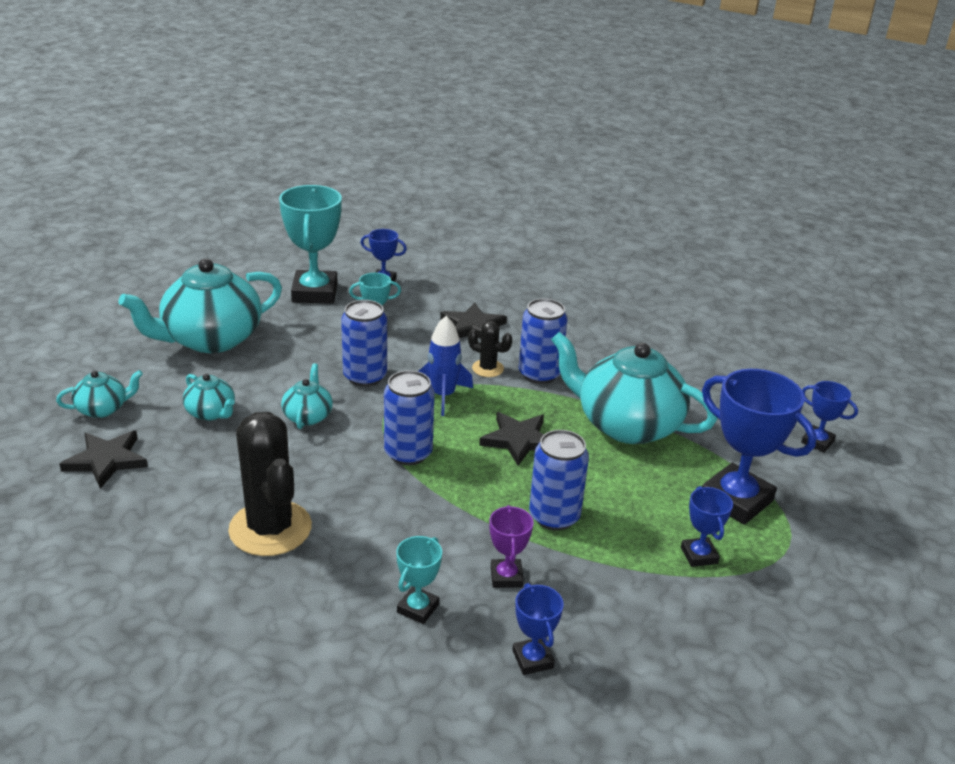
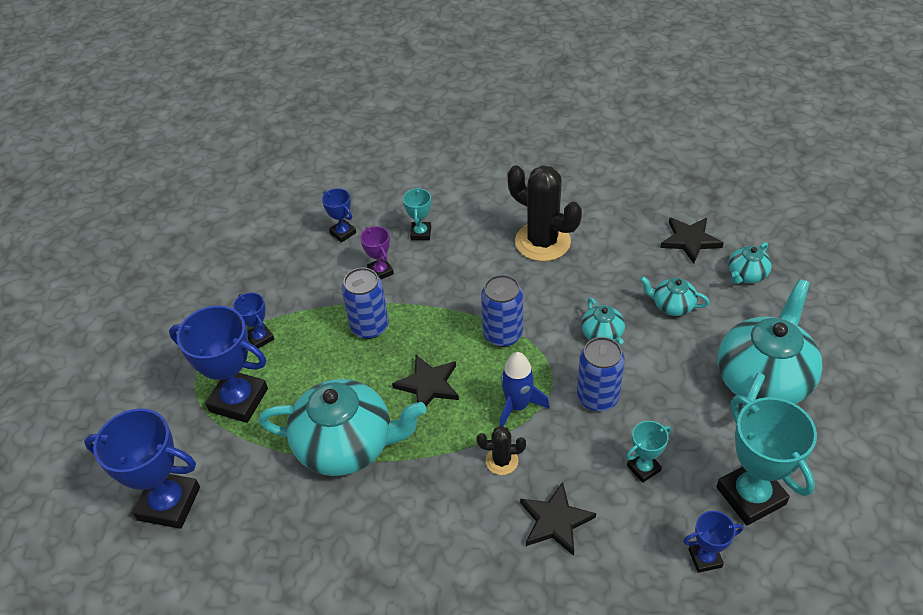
camera: 160 degrees right, 15 degrees up
(539, 374) = (451, 477): blue can -> none
(817, 442) = (169, 503): blue trophy -> blue trophy, size x1.98

